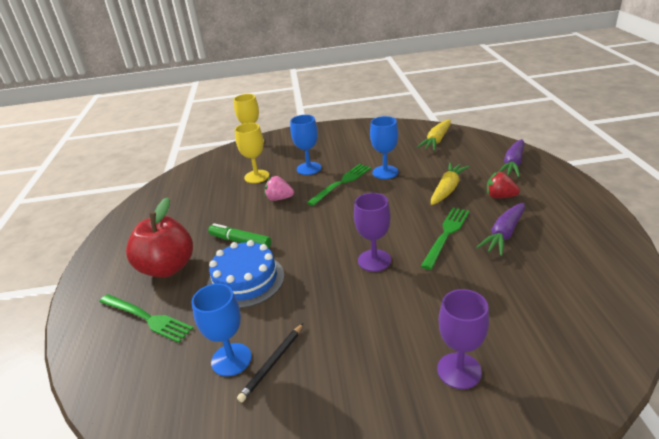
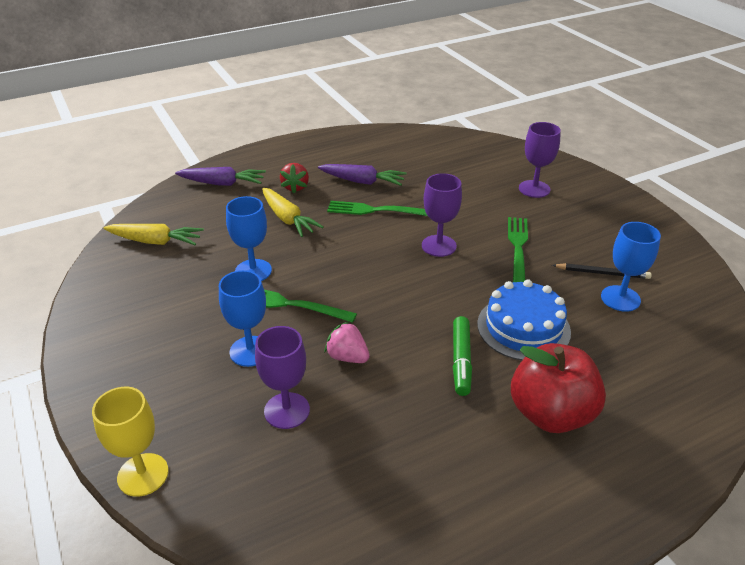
camera: 115 degrees left, 5 degrees up
(147, 318) = (632, 387): green fork -> green fork (518, 248)
(256, 176) = (287, 410): yellow goblet -> purple goblet
(279, 198) = (347, 357): pink strawberry -> pink strawberry turned 135 degrees clockwise
(447, 189) = (288, 219): yellow carrot -> yellow carrot turned 135 degrees counterclockwise

